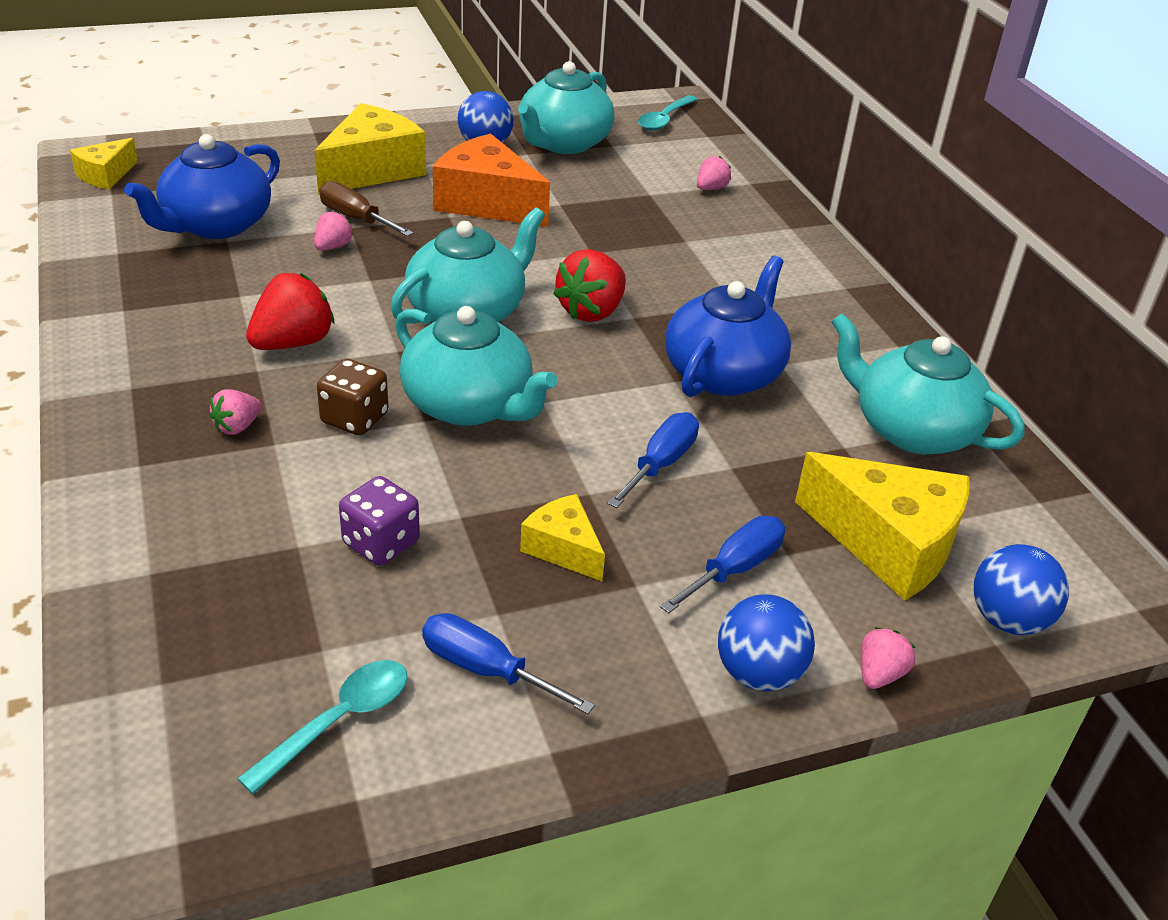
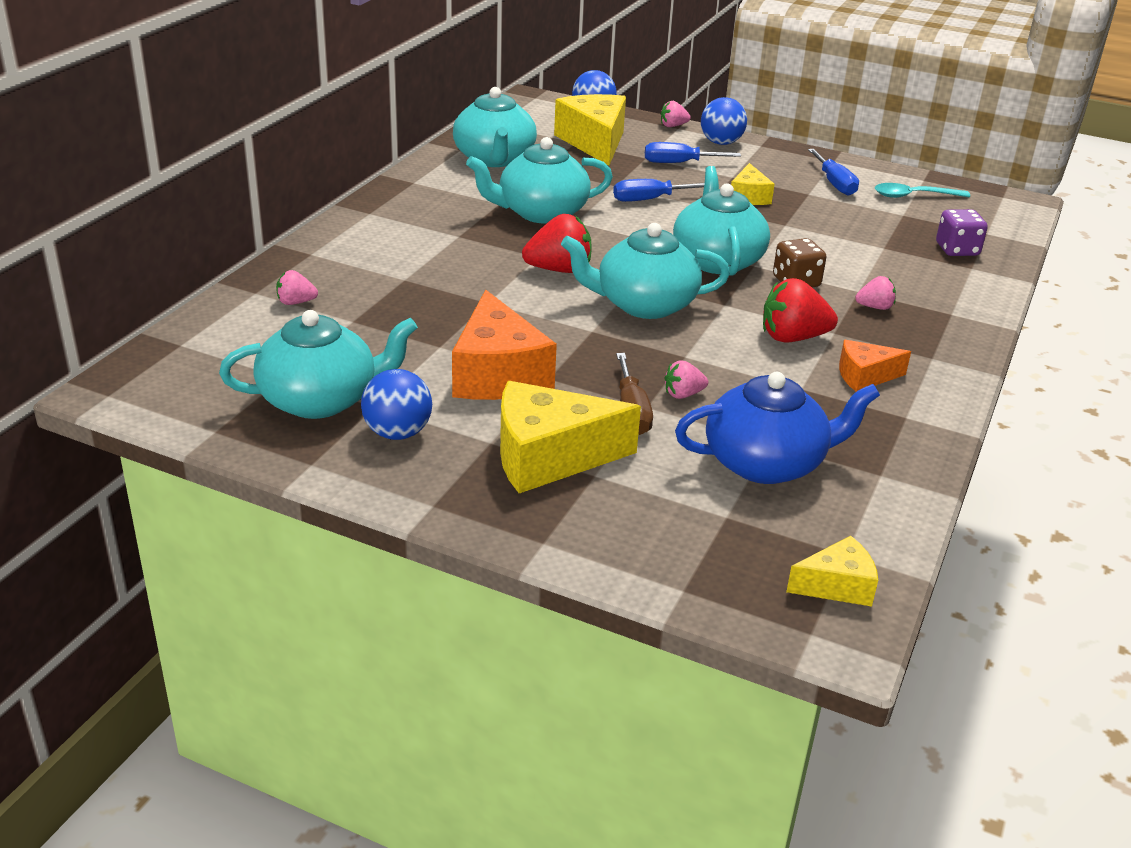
camera: 135 degrees left, 5 degrees down
(189, 333) = (865, 376): none -> orange cheese
(381, 543) = (839, 232): purple dice -> purple dice (957, 250)
(664, 119) = (174, 378): turquoise spoon -> none
(724, 373) = (541, 212): blue teapot -> turquoise teapot

